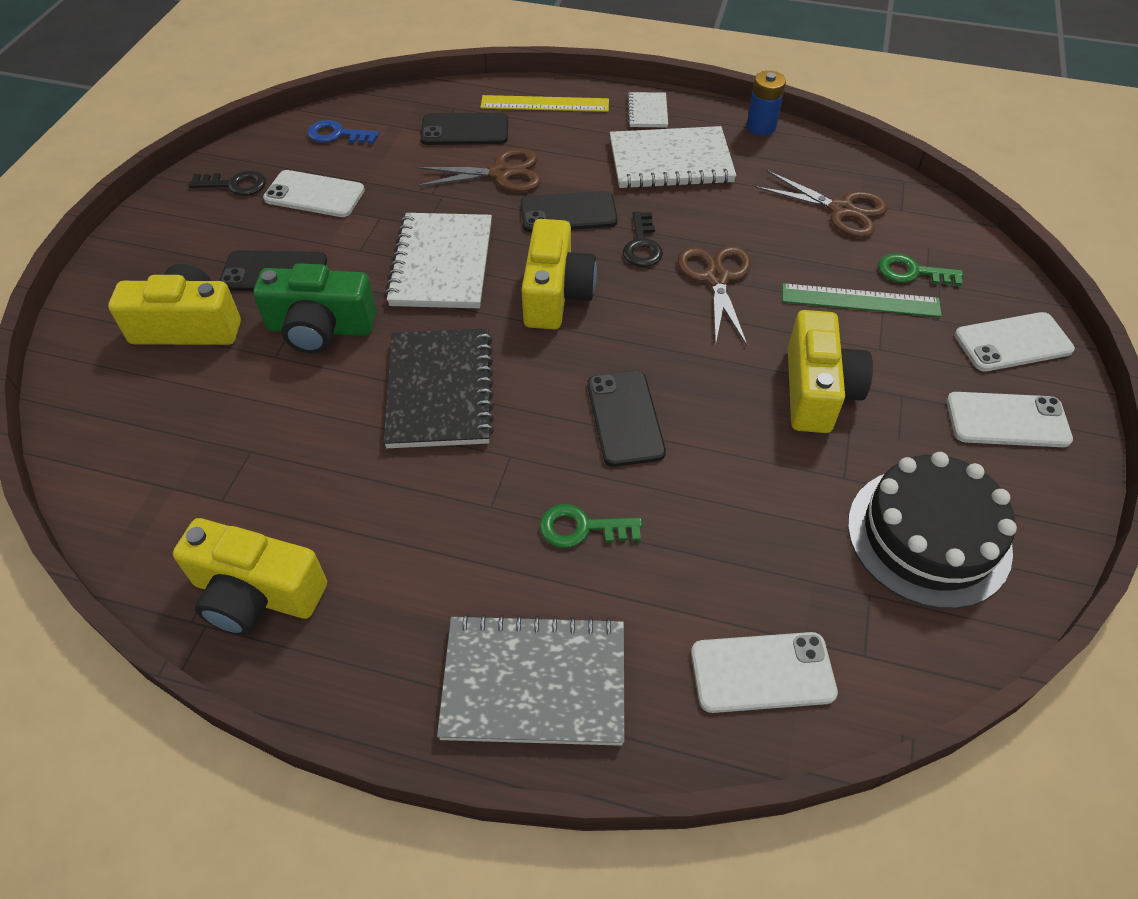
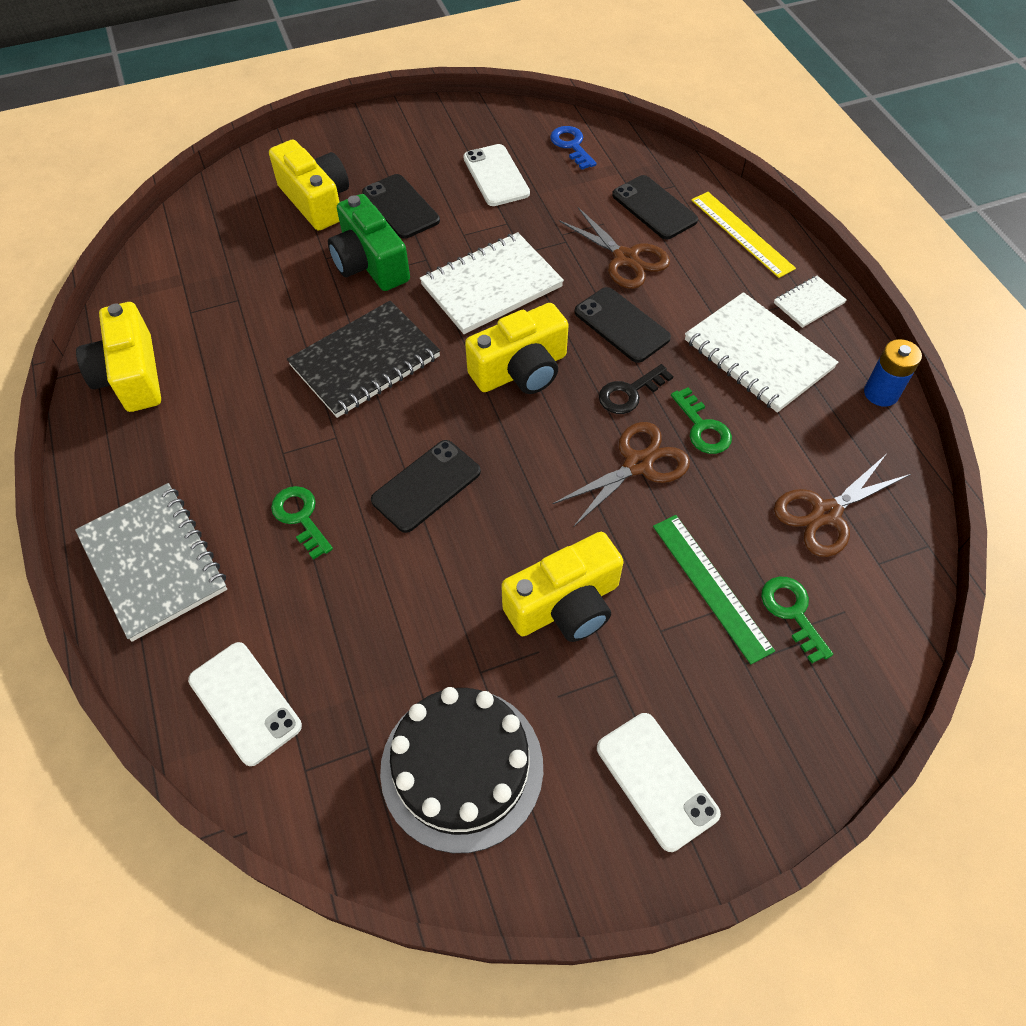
camera: 55 degrees right, 5 degrees up
(235, 185) = (466, 132): black key -> none
(712, 226) = (702, 427): none -> green key
(842, 210) = (826, 514): brown scissors -> brown scissors turned 60 degrees clockwise
(1013, 342) = (771, 744): white phone -> none

